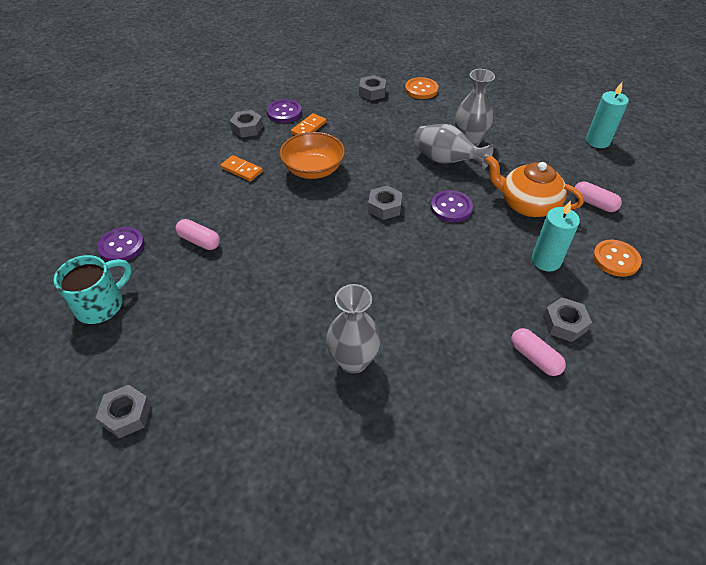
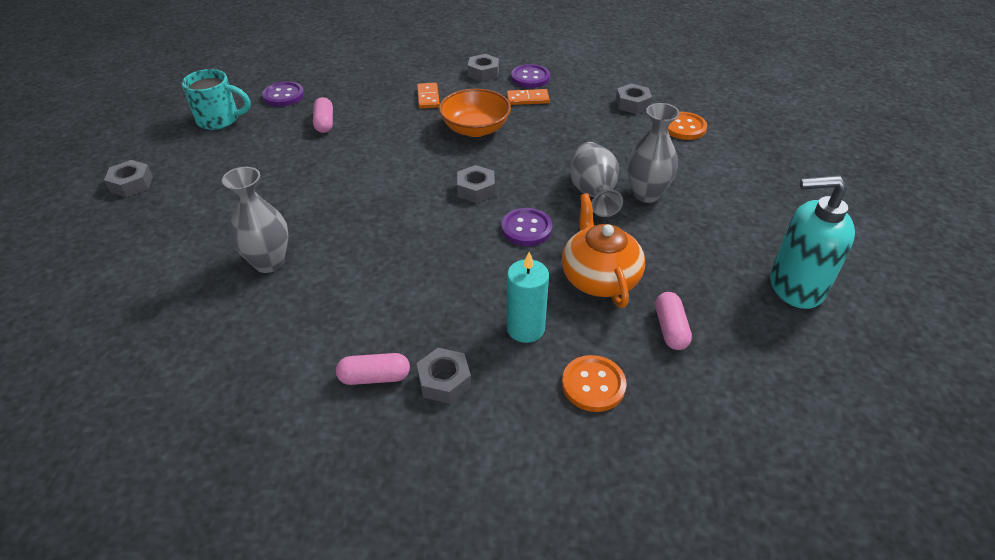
camera: 50 degrees right, 5 degrees down
(534, 358) = (374, 377): pink capsule -> pink capsule turned 75 degrees clockwise
(597, 141) = (795, 286): turquoise candle -> turquoise soap dispenser

